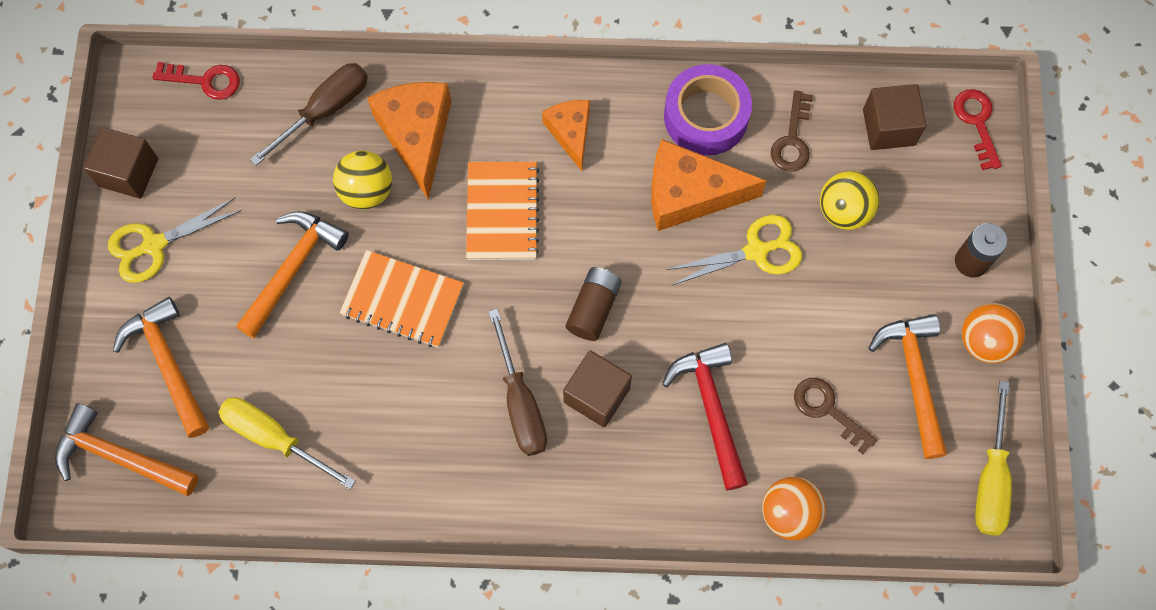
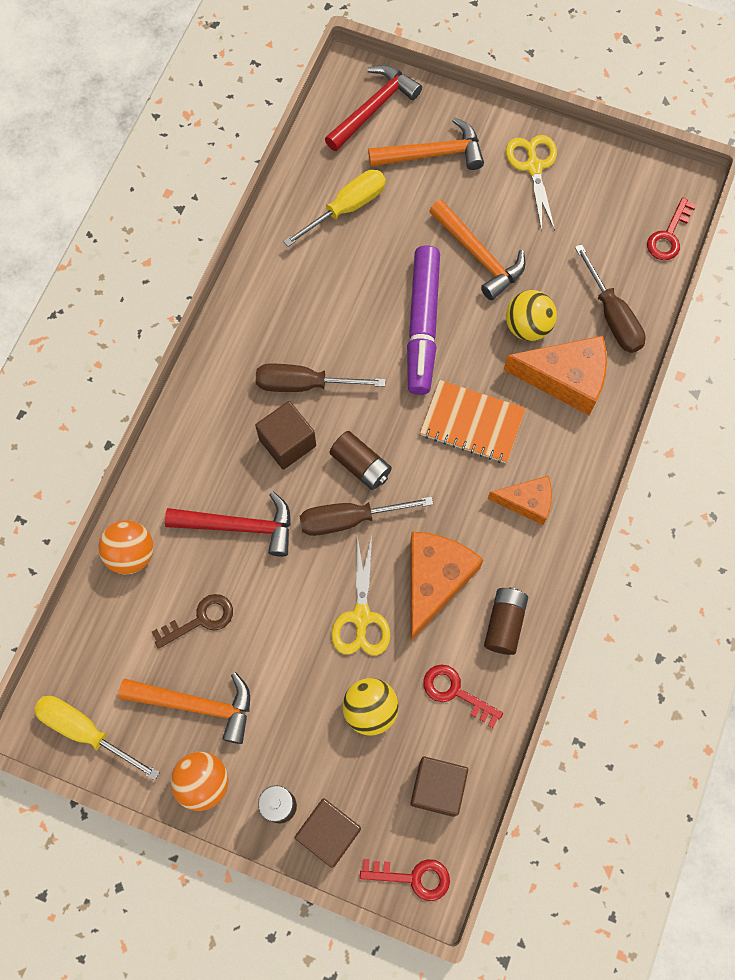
camera: 110 degrees right, 0 degrees up
(119, 457) = (373, 108): orange hammer -> red hammer
(128, 172) = (602, 164): brown cube -> brown cube (329, 833)
(402, 300) = (422, 325): orange notebook -> purple marker
(658, 299) = (349, 519): none -> brown screwdriver
(706, 116) = (504, 623): purple tape -> brown battery
(792, 140) = (455, 692): brown key -> red key

